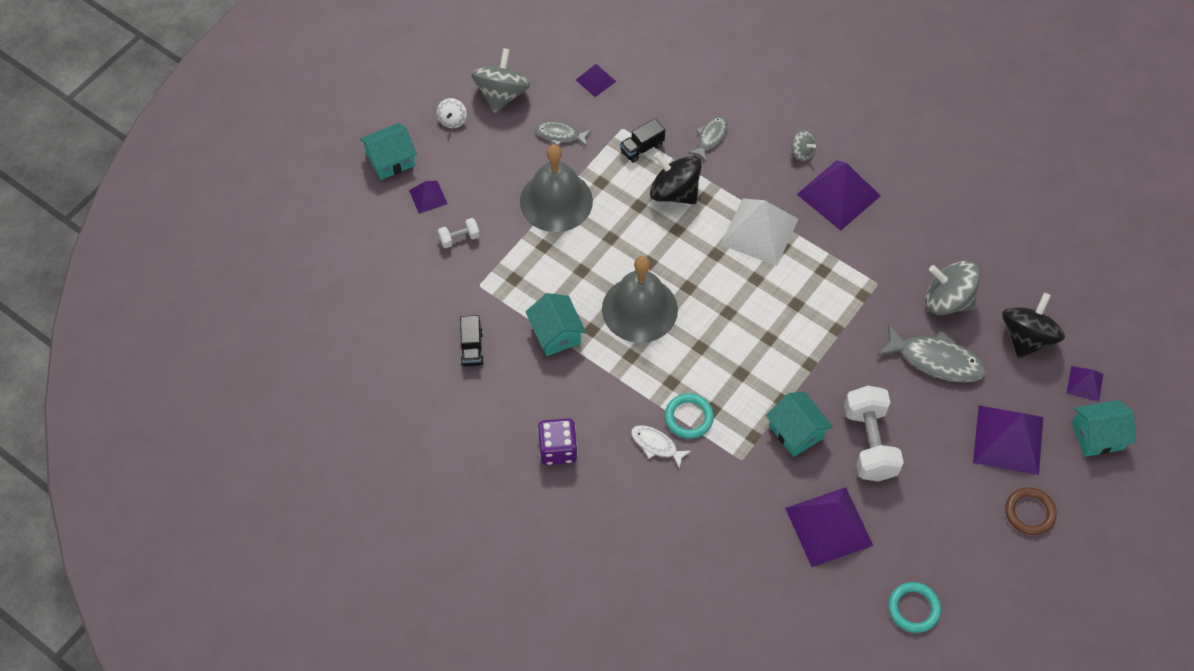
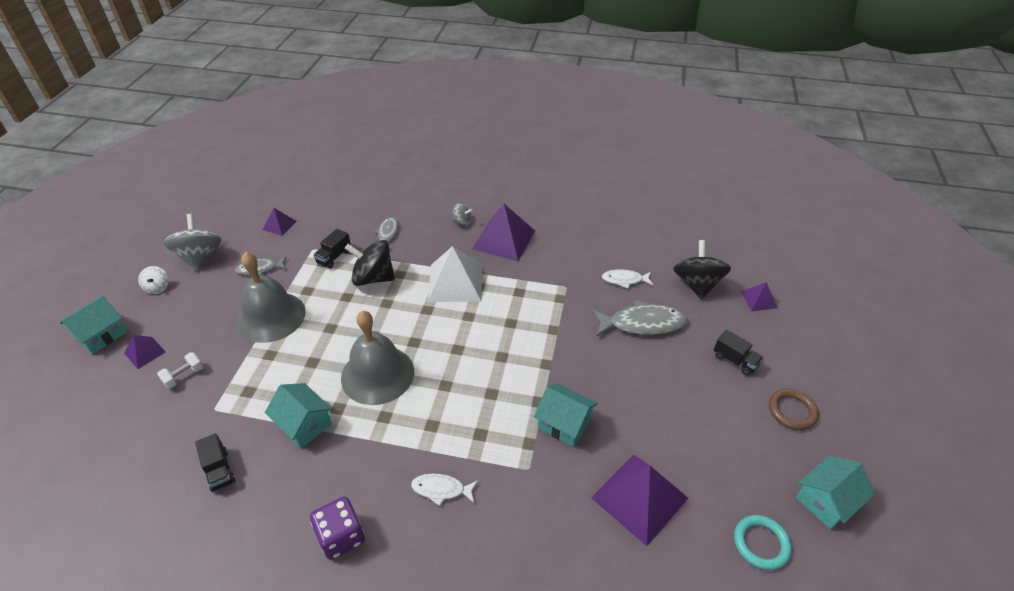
camera: 25 degrees left, 15 degrees down
(688, 417) = (461, 450): turquoise ring -> none
(869, 443) = (631, 408): white dumbbell -> none
(947, 300) = (624, 280): grey spinning top -> white fish
(1008, 439) = (735, 360): purple pyramid -> black truck
(1097, 436) = (795, 332): turquoise house -> turquoise house (826, 501)

